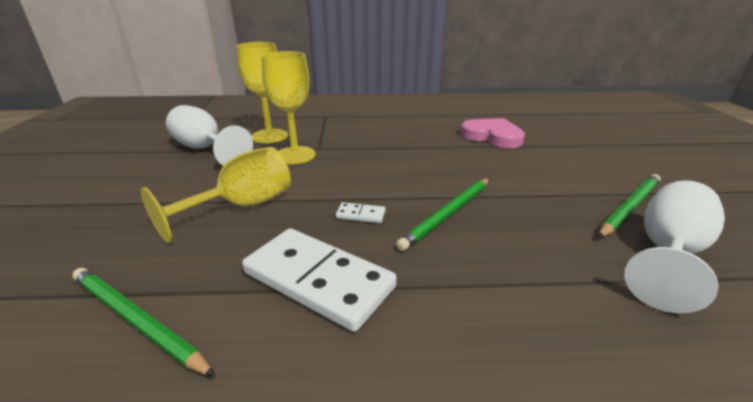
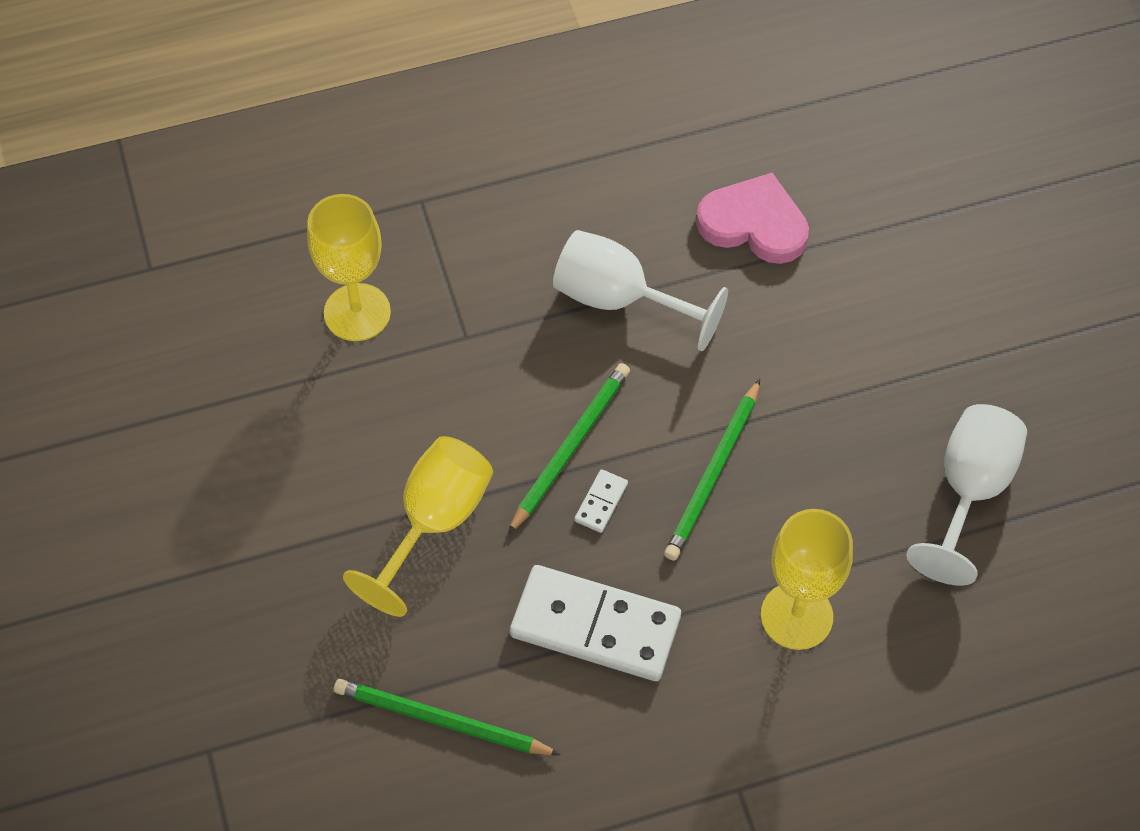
camera: 15 degrees left, 30 degrees up
(205, 149) = (272, 385): white goblet -> white goblet (619, 299)
(295, 155) = (438, 370): yellow goblet -> yellow goblet (796, 616)
(361, 214) = (601, 502): white domino -> white domino turned 60 degrees counterclockwise
(629, 207) = (946, 401): green pencil -> green pencil (570, 447)

